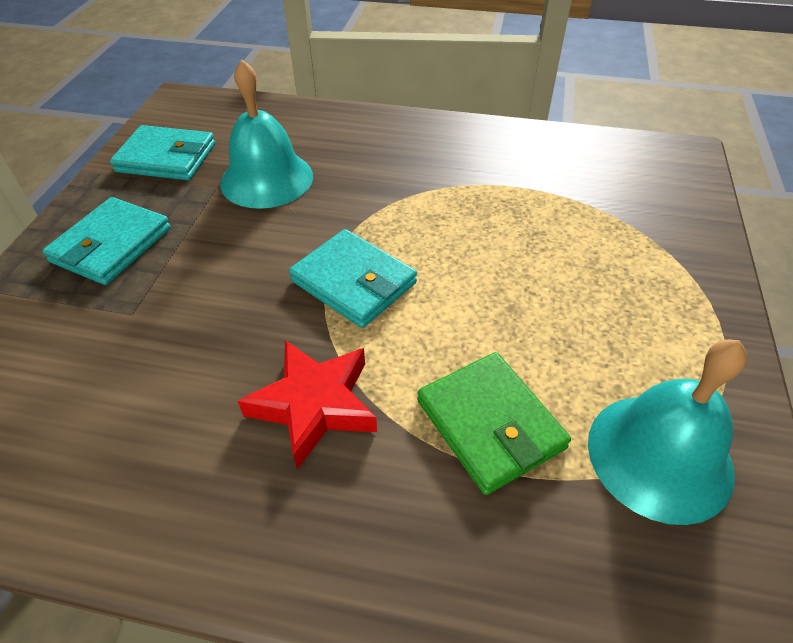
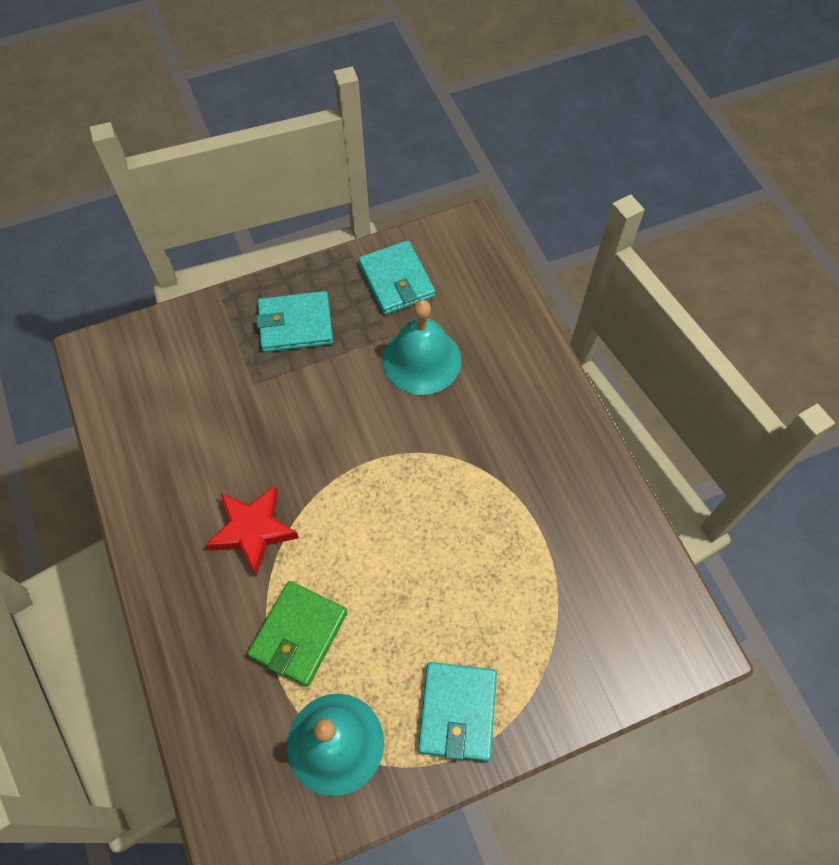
camera: 55 degrees right, 15 degrees up
(353, 282) = (360, 486): turquoise wallet -> turquoise wallet (457, 712)

